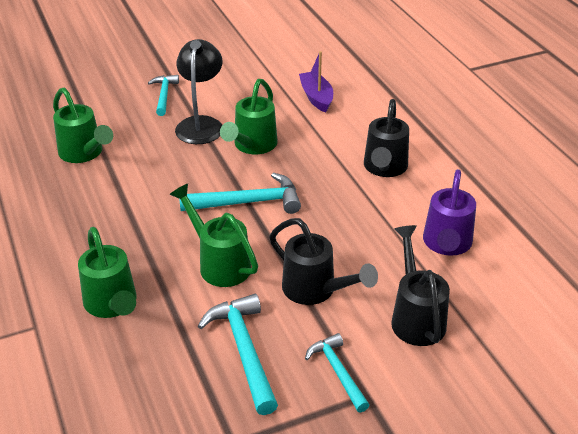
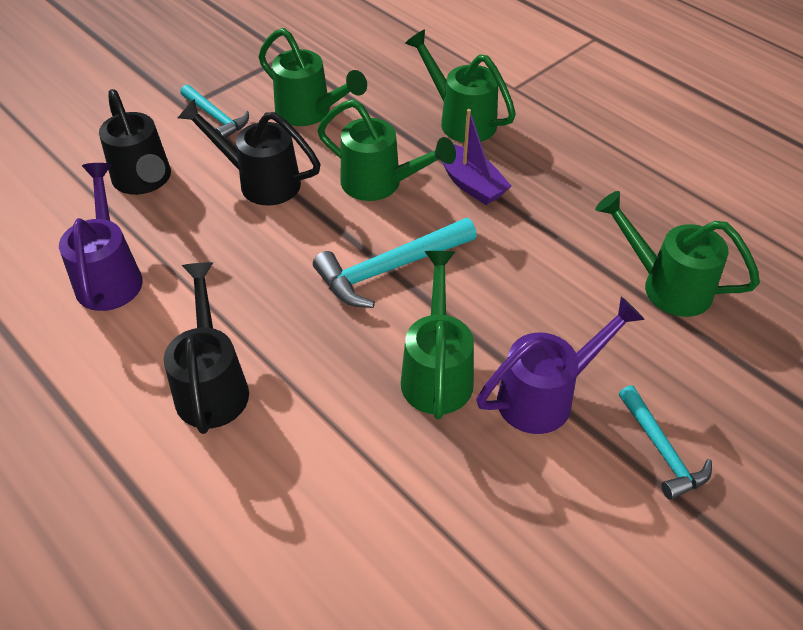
camera: 160 degrees right, 10 degrees up
(201, 124) = (547, 396): black lamp -> purple watering can
(244, 351) = (310, 113): turquoise hammer -> green watering can
(316, 97) = (381, 538): purple boat -> purple boat (470, 183)

